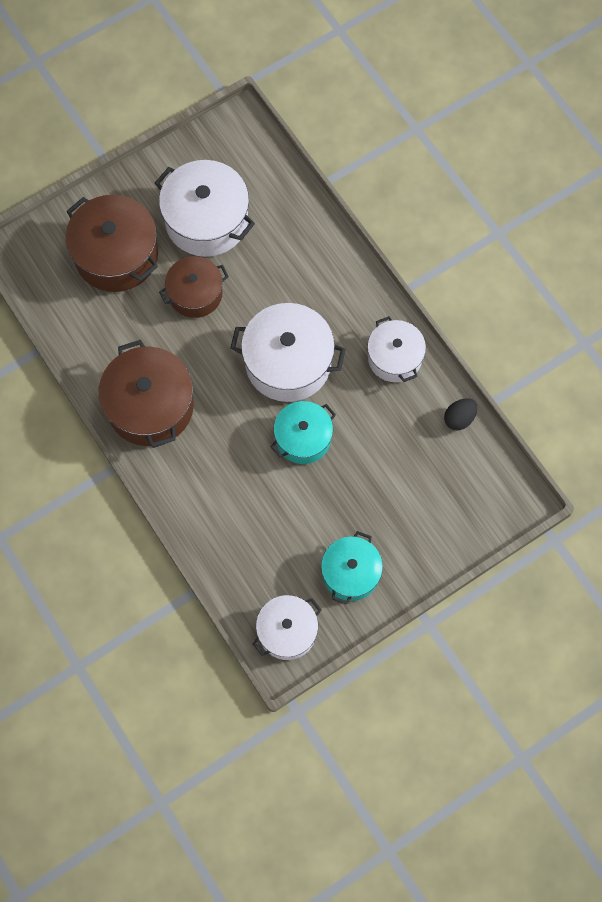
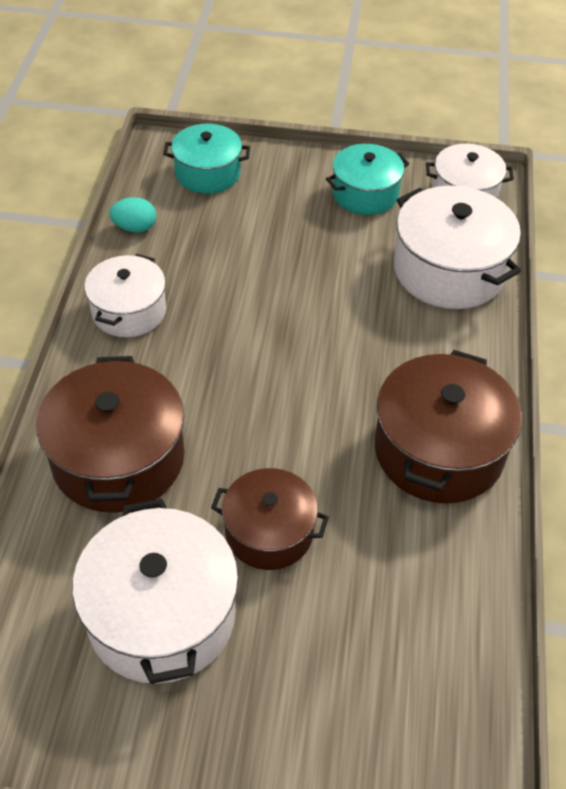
camera: 140 degrees left, 20 degrees down
(116, 255) = (326, 667): brown pot -> brown pot (118, 458)
(288, 363) = (240, 383): white pot -> white pot (449, 270)
(303, 438) = (299, 310): turquoise pot -> turquoise pot (208, 173)
(459, 418) = (135, 228): black egg -> turquoise egg

